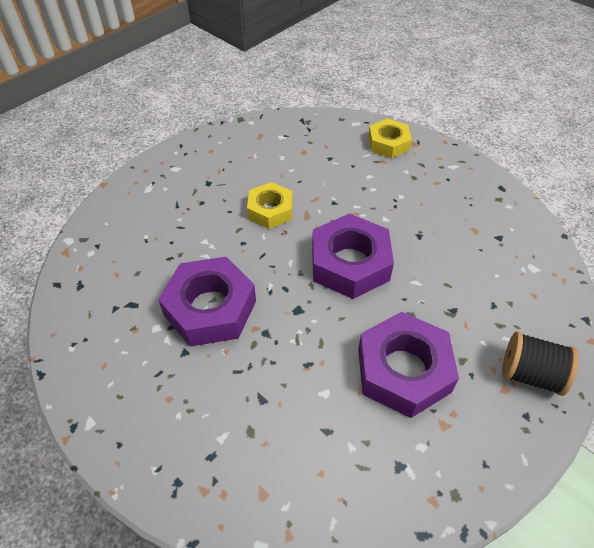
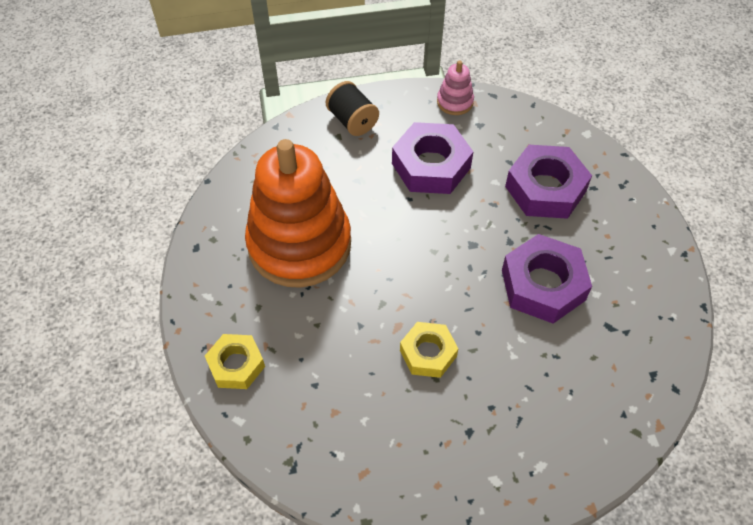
camera: 145 degrees left, 5 degrees up
(350, 263) = (400, 257): purple nut -> purple nut (545, 189)
(435, 229) = (299, 244): none -> orange stacking toy
(457, 484) = (455, 102): none -> pink stacking toy

